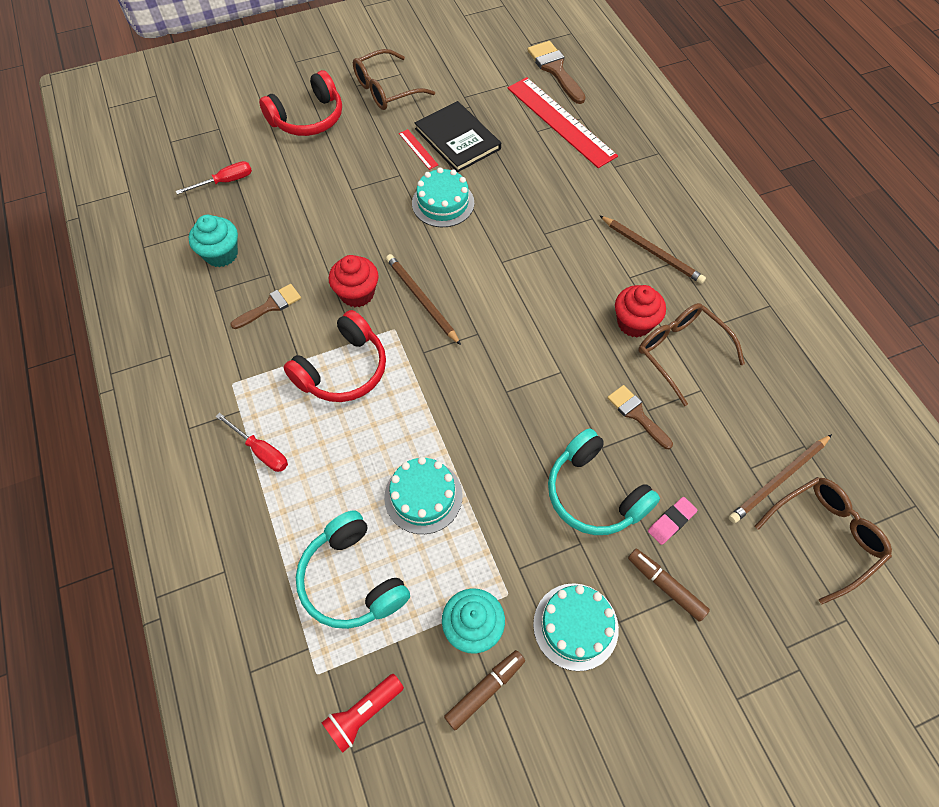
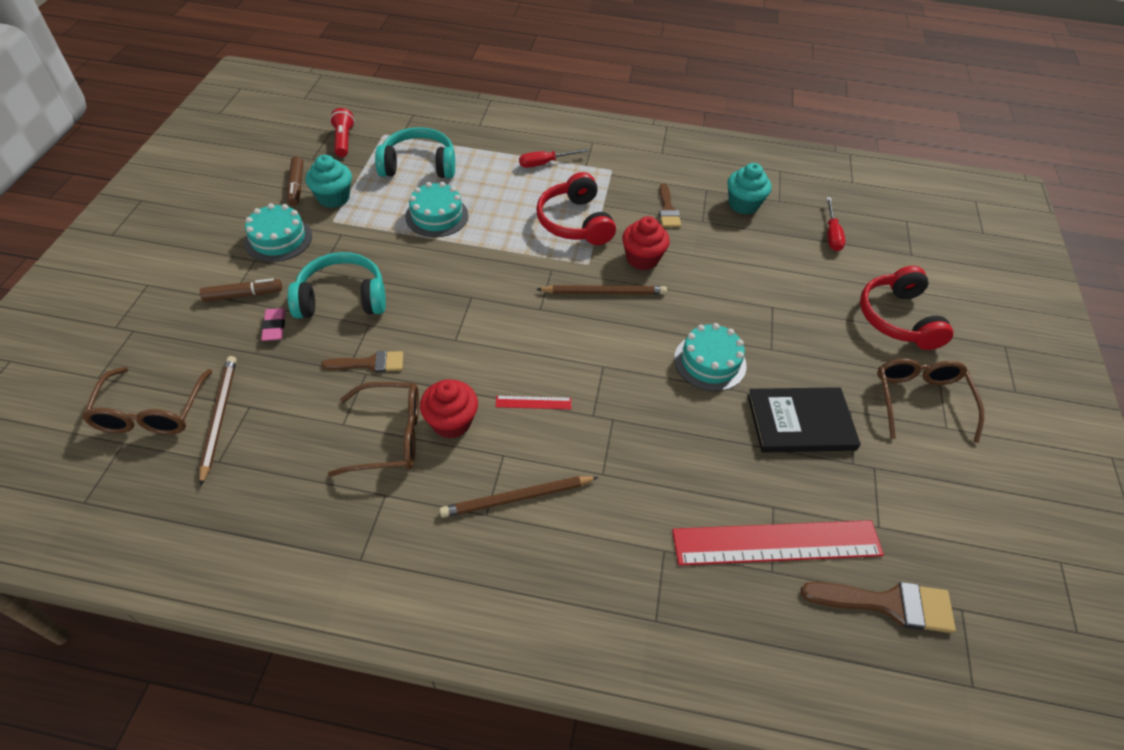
camera: 120 degrees right, 10 degrees down
(418, 149) = (802, 380): red ruler -> red ruler (533, 402)

